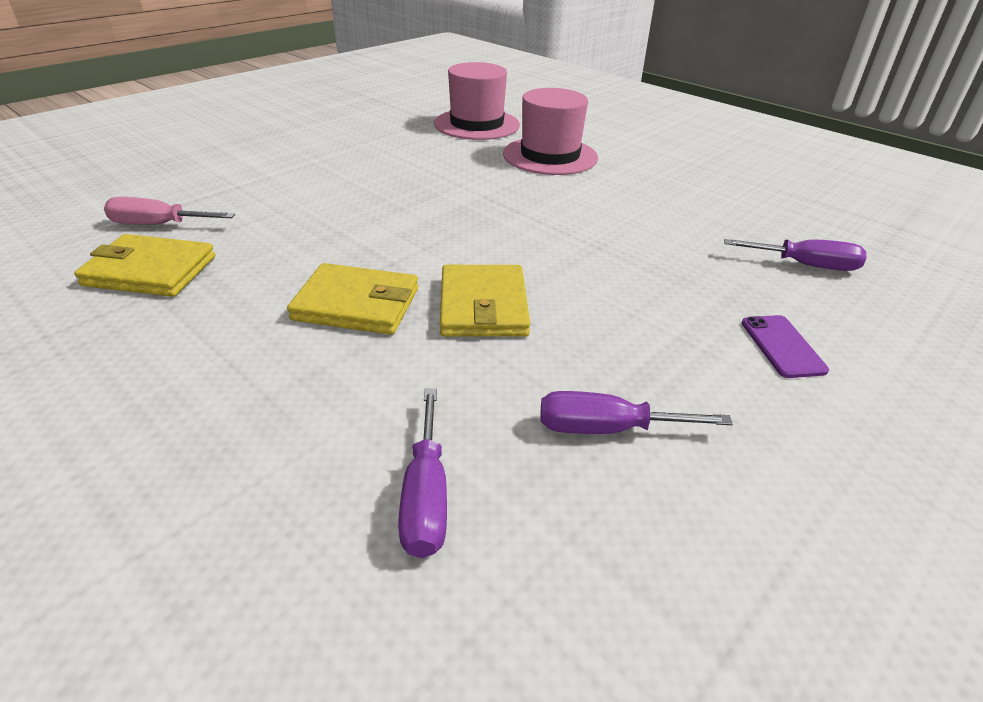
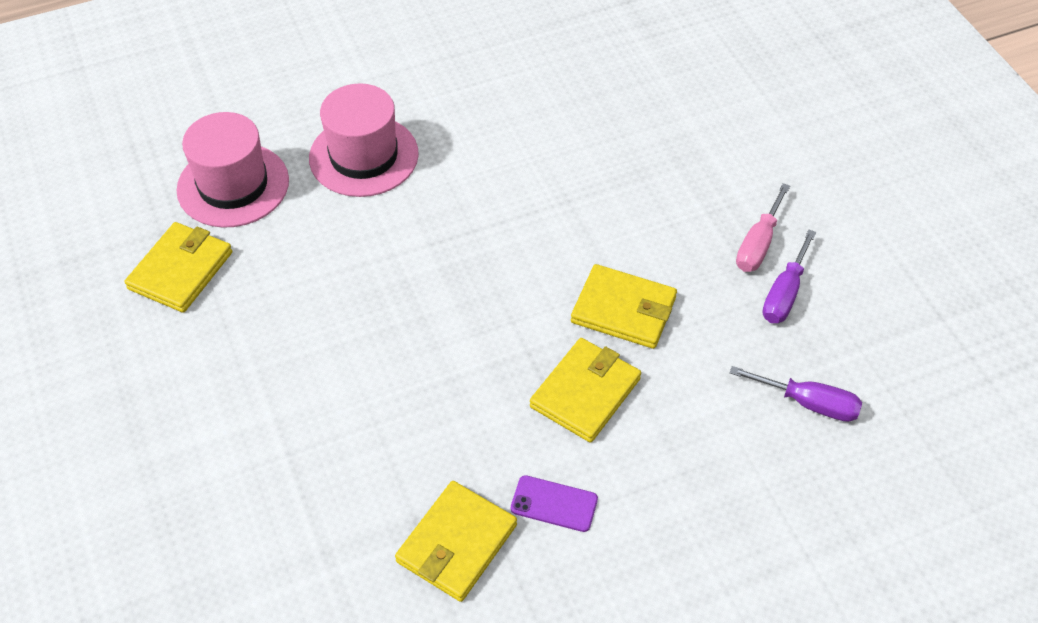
camera: 65 degrees left, 15 degrees up
(158, 225) = (355, 534): pink screwdriver -> pink screwdriver (758, 244)
(388, 125) = (181, 270): none -> yellow wallet
(782, 346) = (741, 163): purple phone -> purple phone (554, 504)
(805, 265) = (654, 90): purple screwdriver -> none

